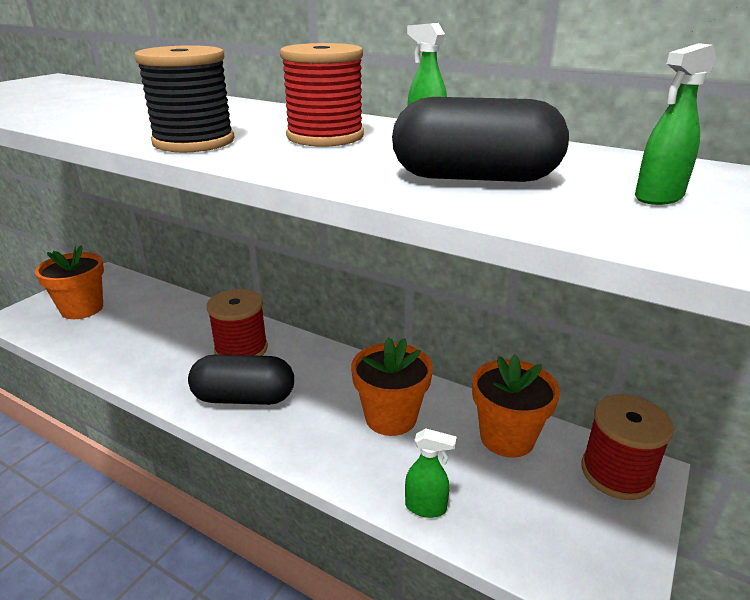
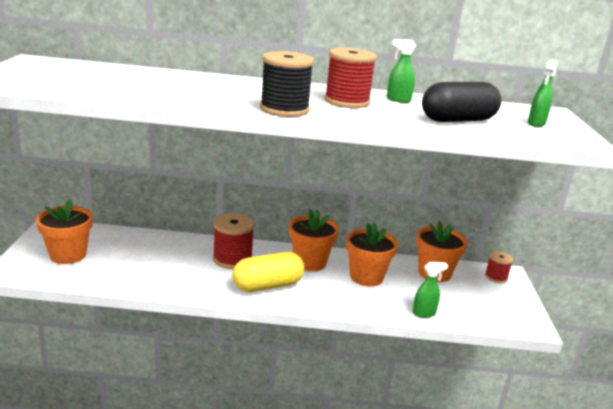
camera: 30 degrees left, 5 degrees down
(244, 398) = (267, 285): black capsule -> yellow capsule
(332, 375) = (310, 262): none -> orange flower pot
(617, 473) = (496, 277): red spool -> red spool, size x0.58

